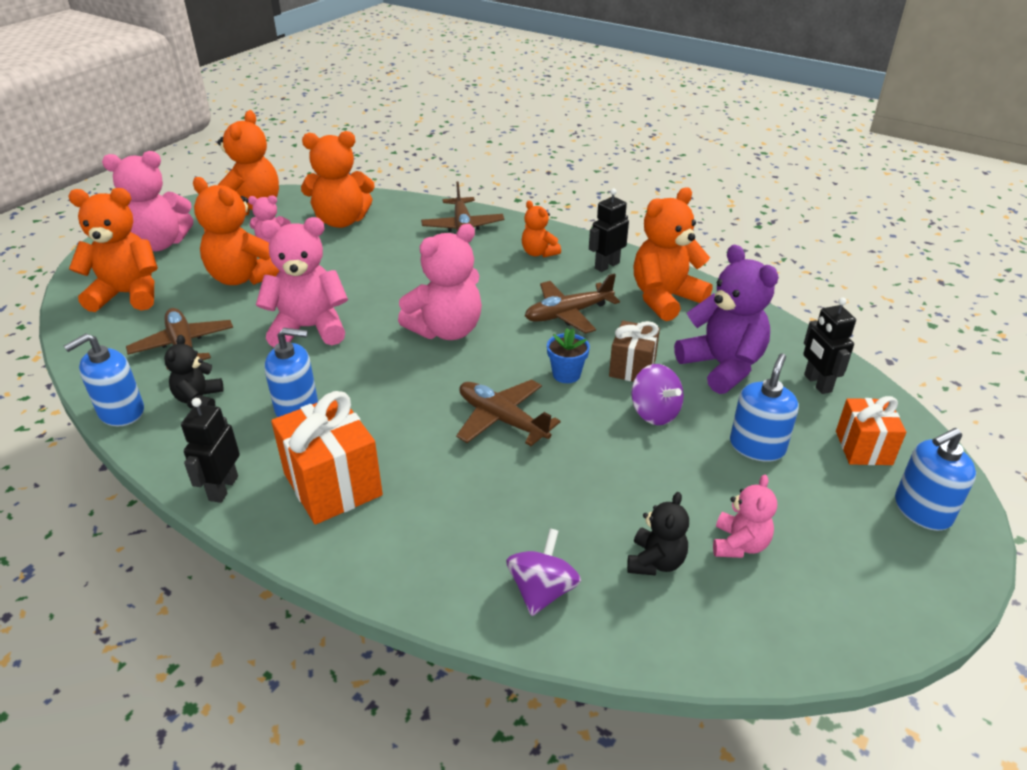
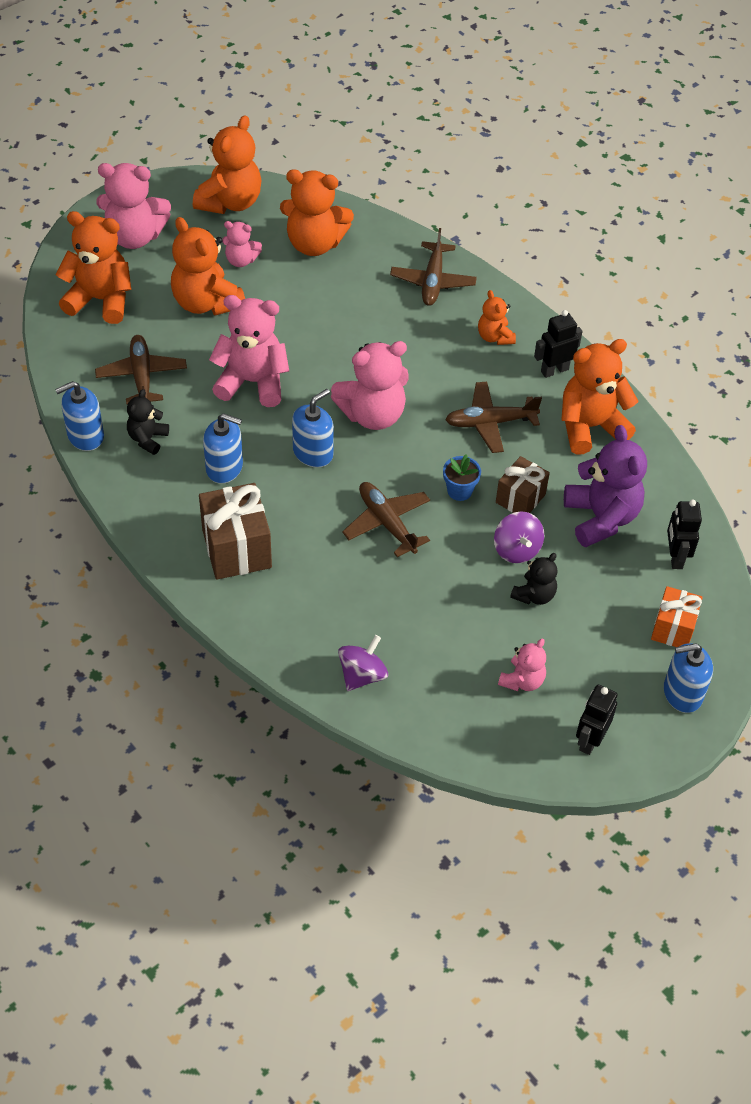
camera: 15 degrees right, 15 degrees up
(223, 488) = (155, 530): black robot -> black robot (590, 740)
(333, 485) = (236, 548): orange gift -> brown gift
(655, 561) = (453, 676): black teddy bear -> black teddy bear (534, 595)
(757, 446) = (585, 603): blue soap dispenser -> blue soap dispenser (313, 453)

